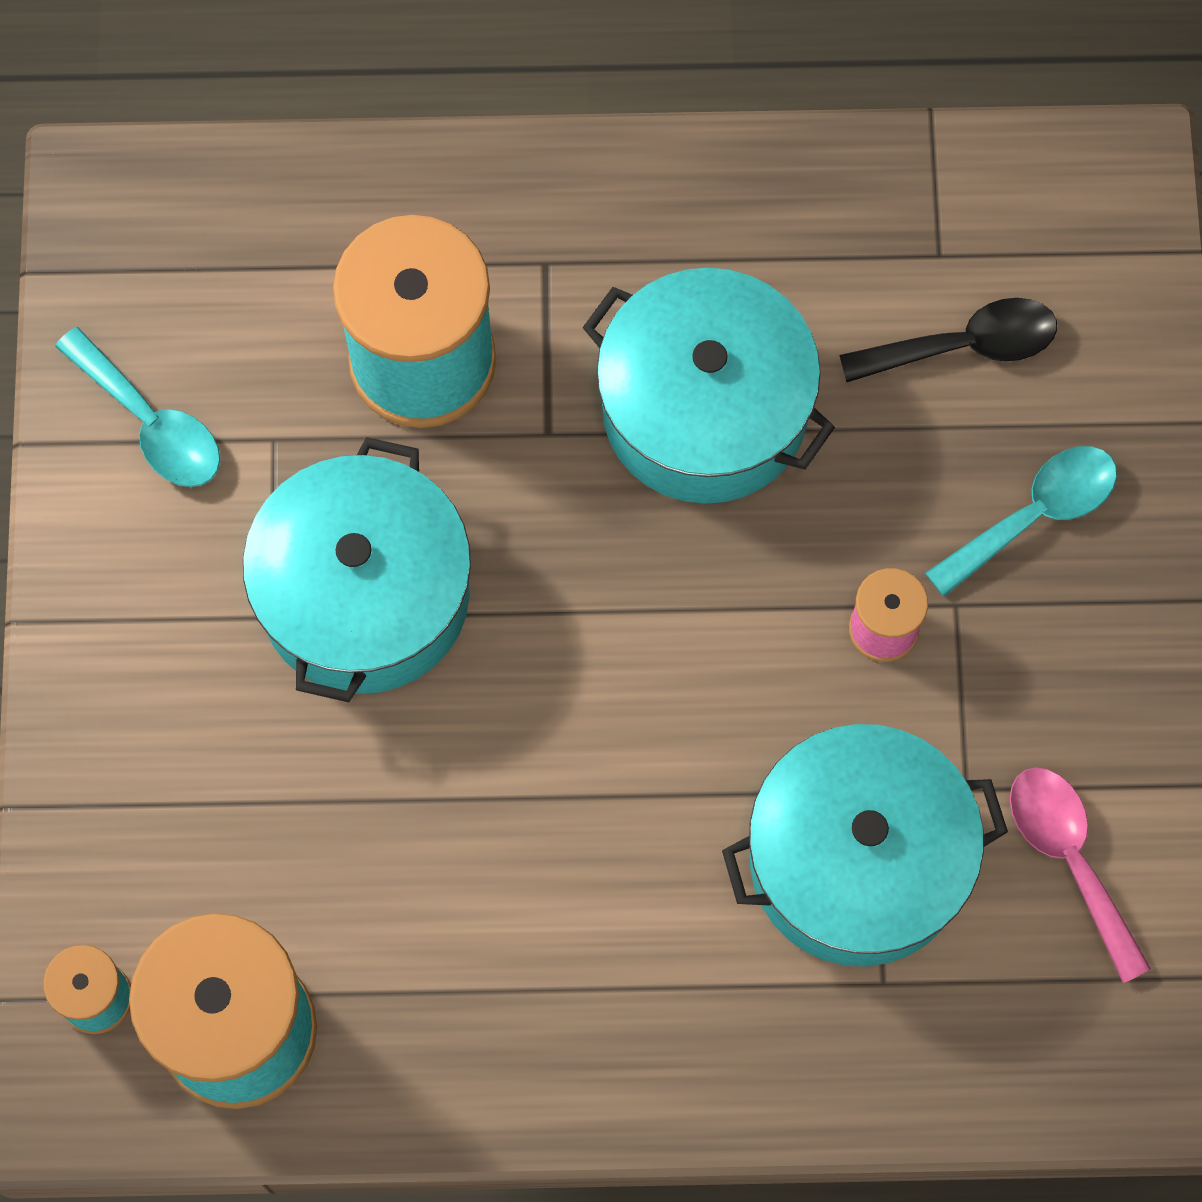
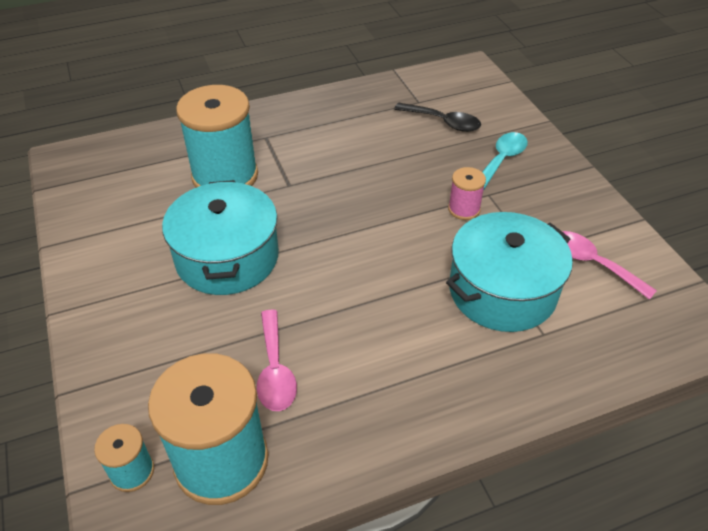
camera: 20 degrees left, 25 degrees down
(150, 423) = (105, 224): turquoise spoon -> none
(375, 887) = (275, 370): none -> pink spoon
(705, 409) = (351, 162): turquoise pot -> none
(963, 346) = (443, 122): black spoon -> black spoon turned 60 degrees clockwise

